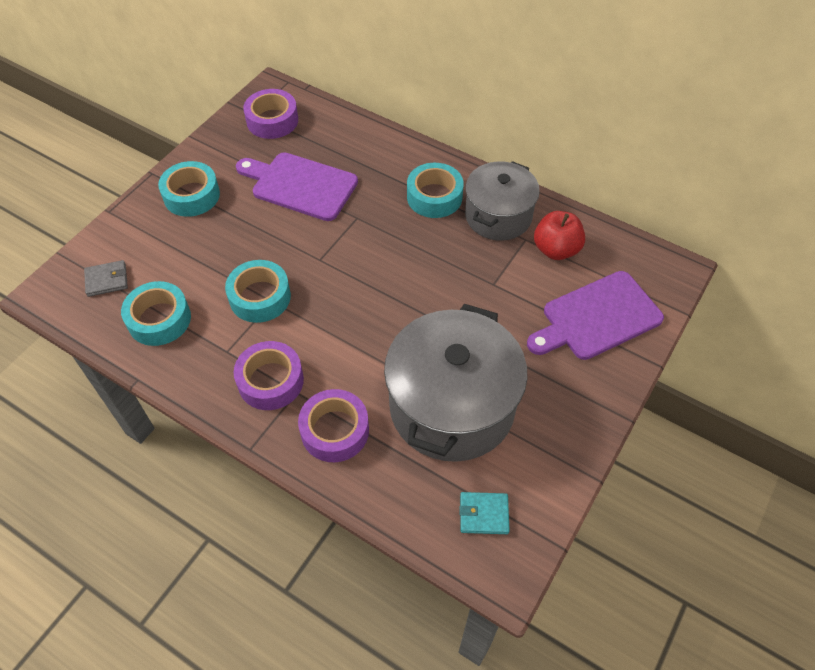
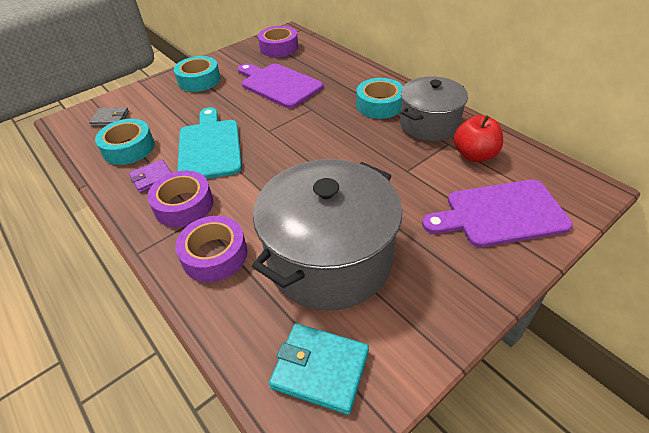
camera: 20 degrees right, 10 degrees down
(213, 354) = (152, 178): none -> purple wallet
(260, 297) = (210, 147): turquoise tape -> turquoise cutting board
(484, 514) = (320, 369): turquoise wallet -> turquoise wallet, size x1.54

